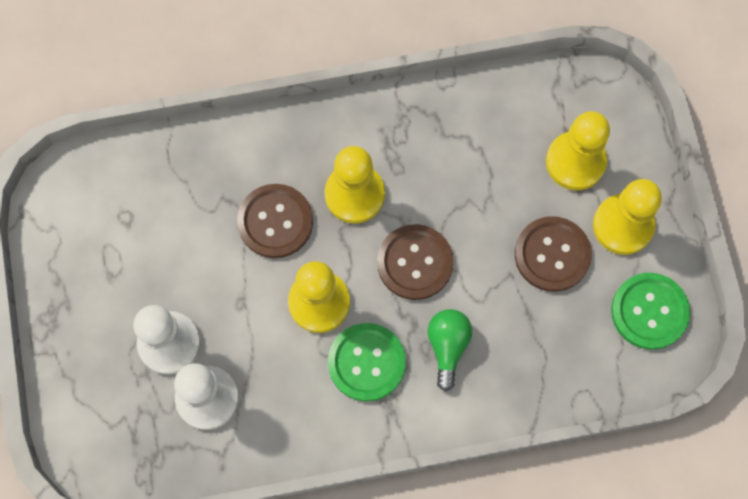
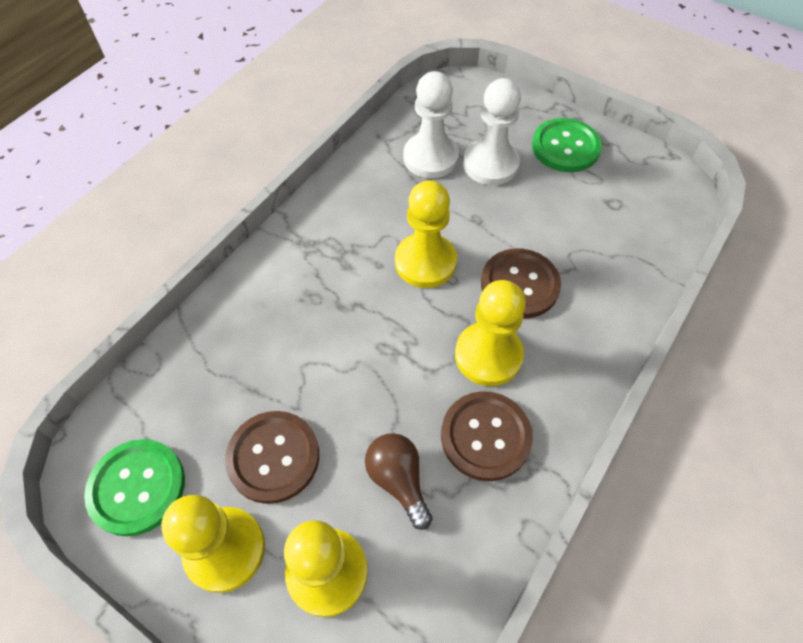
camera: 135 degrees right, 15 degrees down
(366, 362) = (349, 254): green button -> green button (565, 147)
(415, 263) = (385, 347): brown button -> brown button (485, 436)
(447, 346) = (299, 312): green light bulb -> none
(490, 172) = (398, 480): none -> brown light bulb

